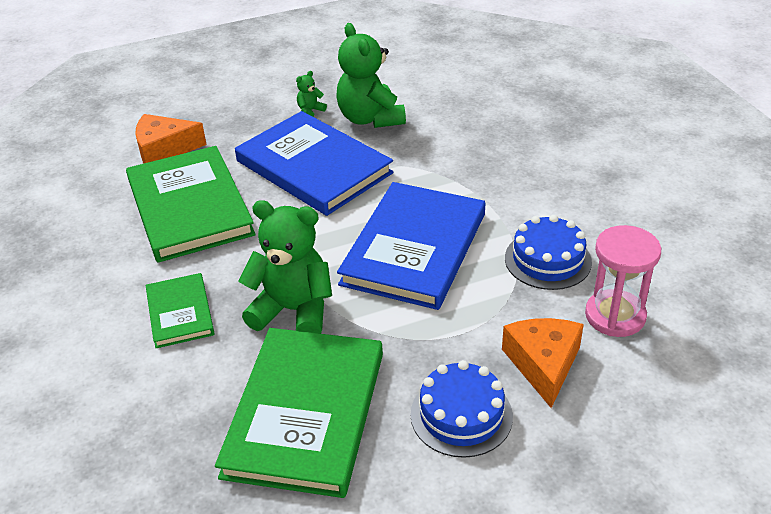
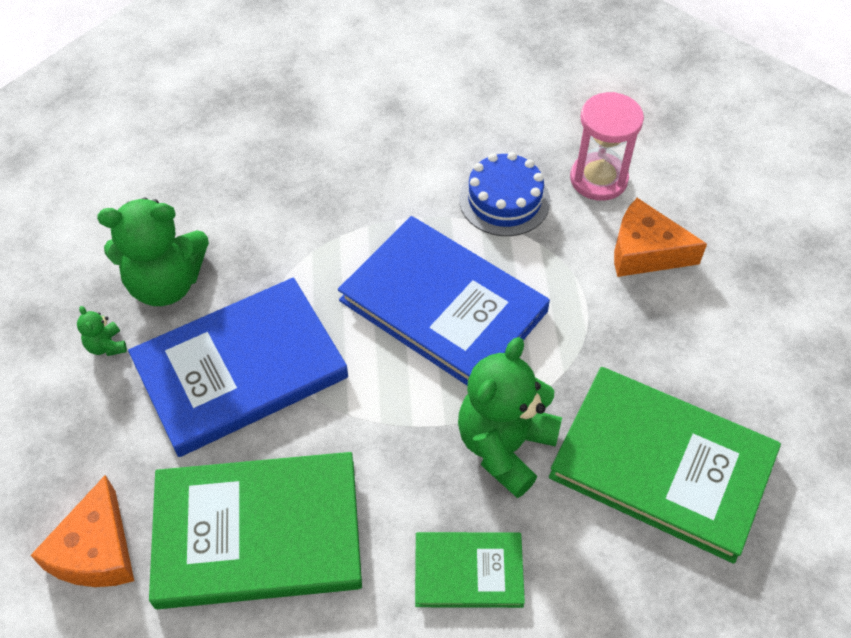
camera: 75 degrees left, 15 degrees up
(461, 415) = (693, 333): blue cake -> none

